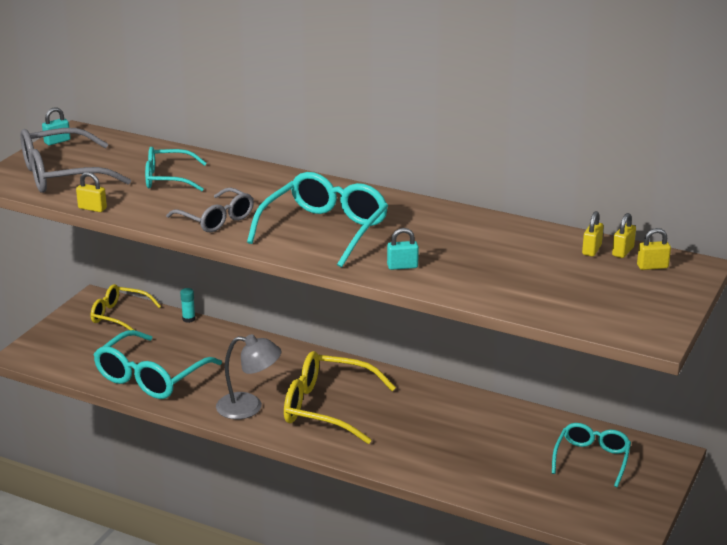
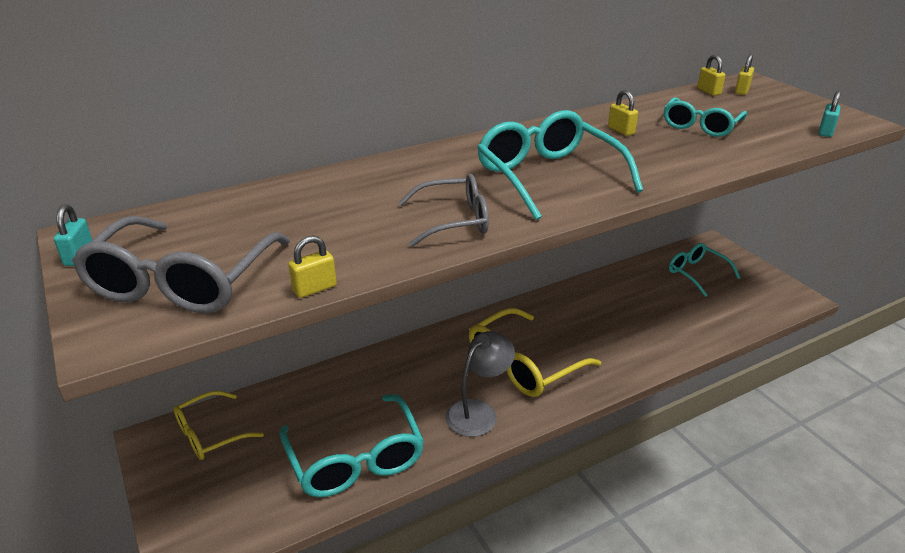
camera: 55 degrees left, 5 degrees up
(167, 179) = (311, 218): turquoise glasses -> turquoise glasses (700, 126)
(188, 319) = (281, 386): turquoise glue stick -> none
(402, 266) = (662, 167): turquoise padlock -> turquoise padlock (825, 132)
(591, 250) = (696, 99): yellow padlock -> yellow padlock (621, 130)

